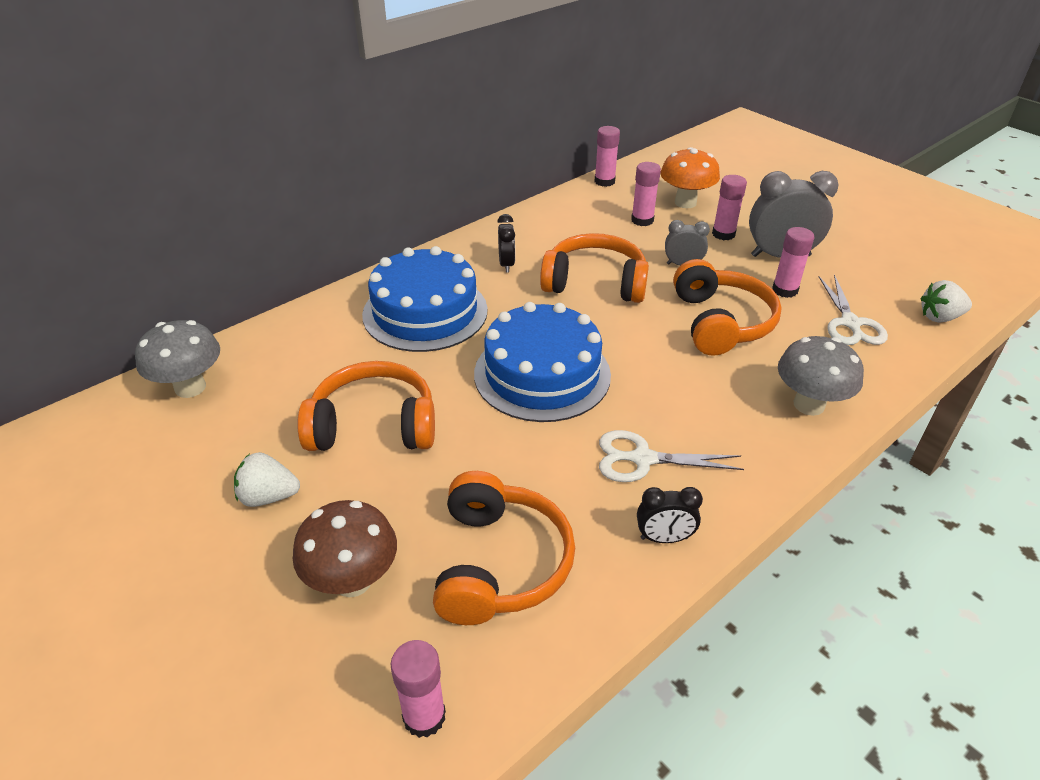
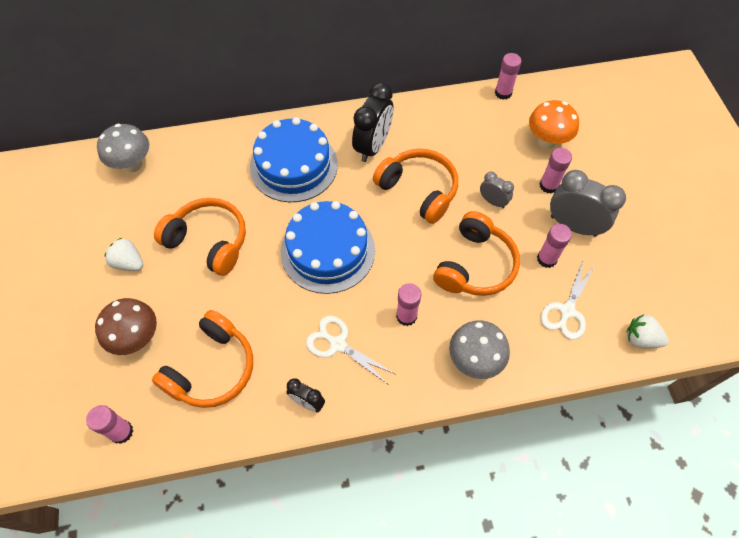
camera: 30 degrees right, 20 degrees up
(506, 264) = (373, 146): black clock -> black clock, size x1.86
(642, 220) = (499, 145): pink glue stick -> pink glue stick (406, 316)

